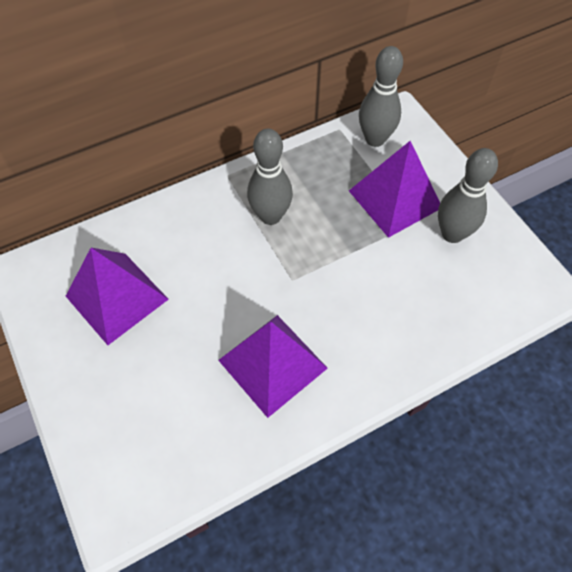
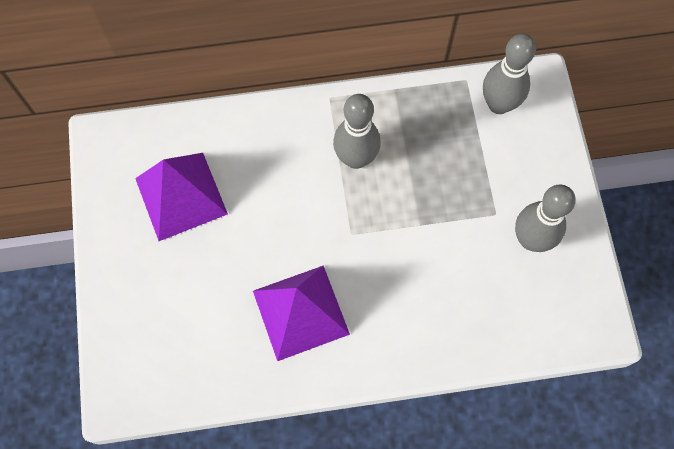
camera: 20 degrees right, 10 degrees up
(395, 199) = (489, 181): purple pyramid -> none

